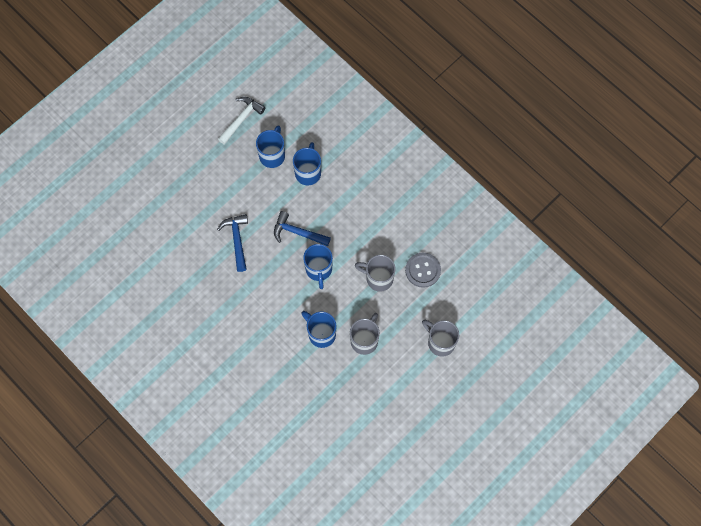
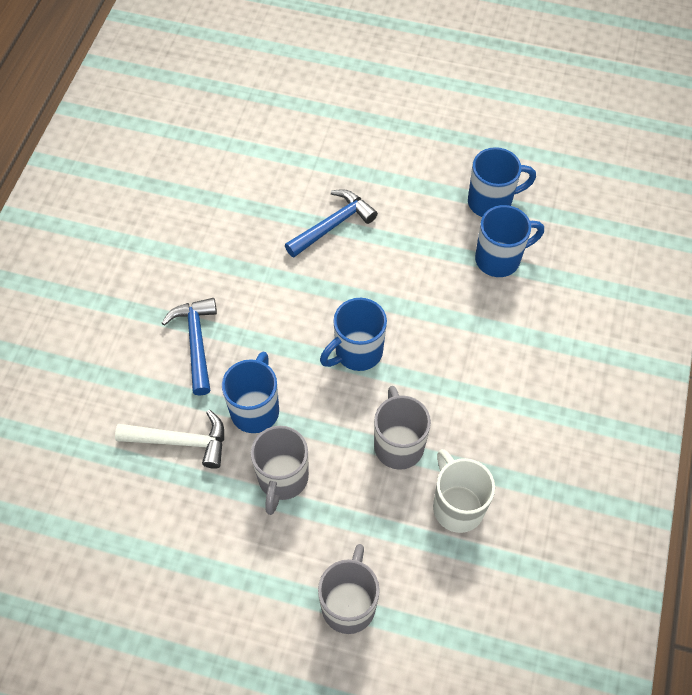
camera: 60 degrees right, 10 degrees down
(241, 119) = (515, 140): white hammer -> white hammer (181, 441)
(297, 232) = (397, 294): blue hammer -> blue hammer (196, 342)
(365, 340) = (282, 479): grey mug -> grey mug turned 105 degrees clockwise
(423, 270) = (457, 506): grey button -> white mug

